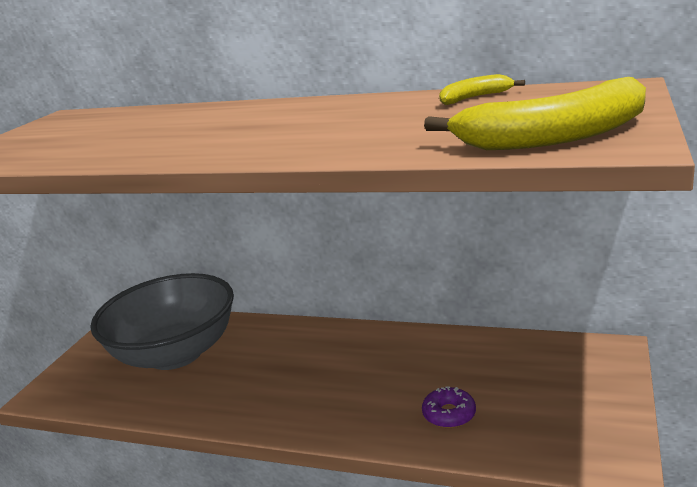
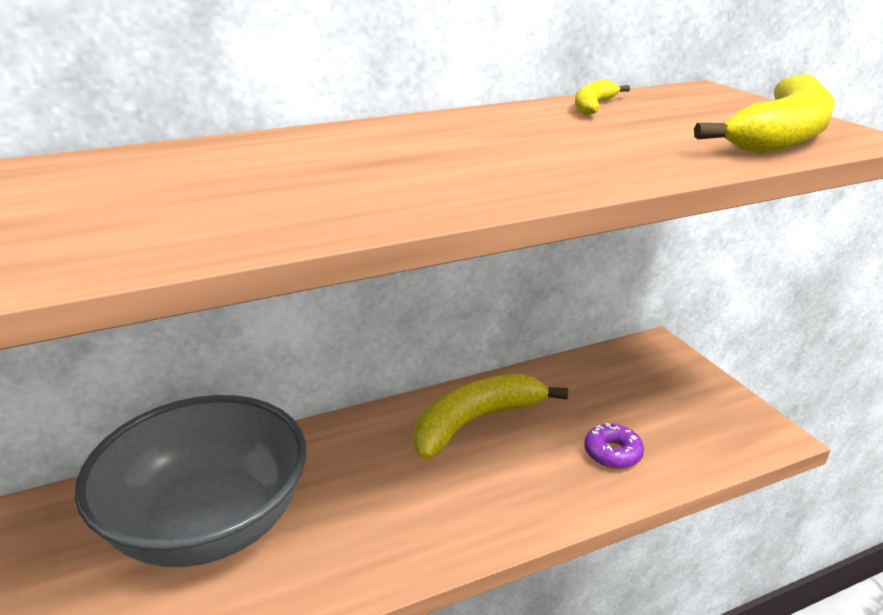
camera: 45 degrees left, 5 degrees up
(380, 355) = (475, 422): none -> yellow banana

